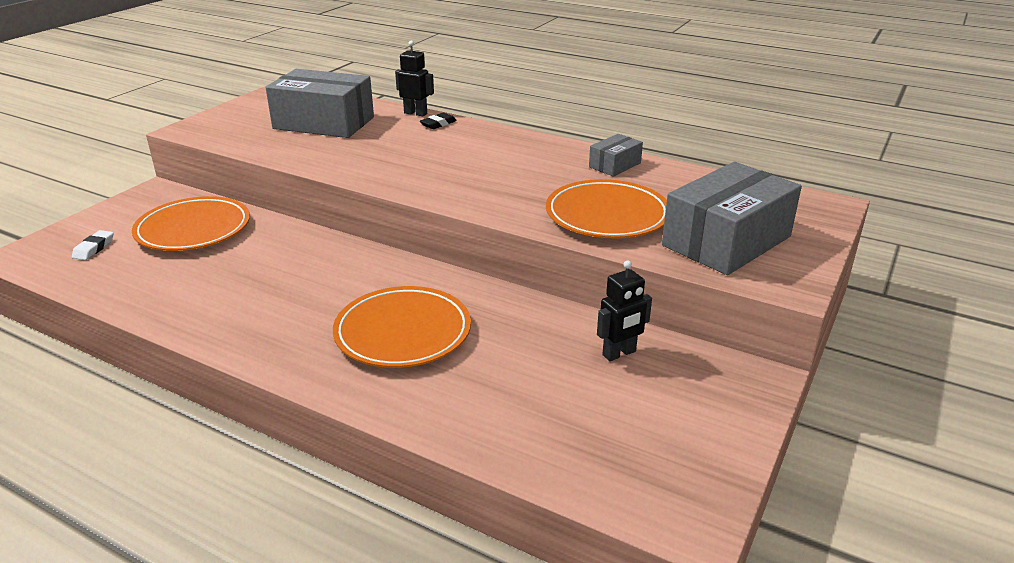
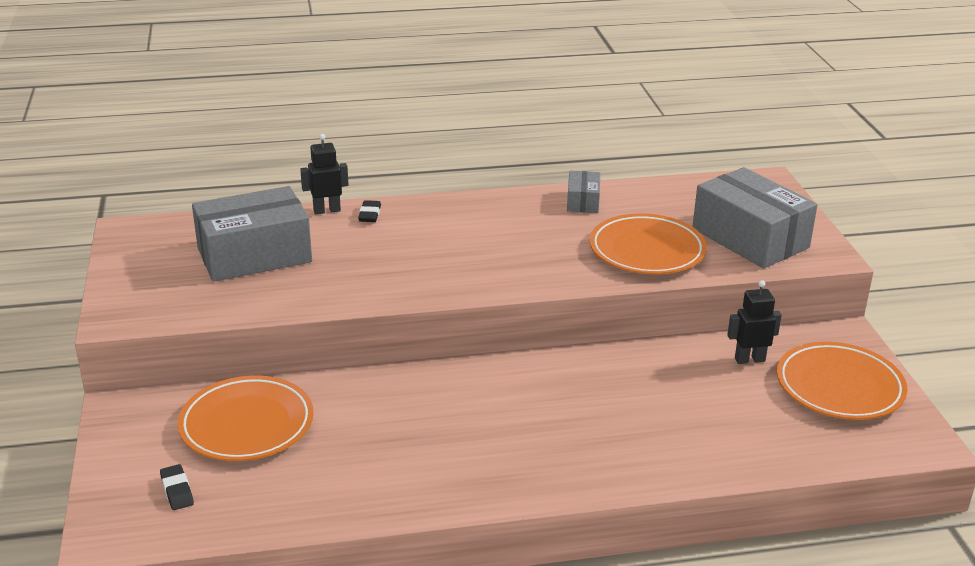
camera: 40 degrees left, 0 degrees up
(94, 248) = (177, 491): white eraser -> black eraser
(403, 333) = (589, 420): orange plate -> orange plate (839, 387)
(619, 353) = (749, 359): black robot -> black robot turned 120 degrees counterclockwise
(726, 241) = (750, 238): grey box -> grey box turned 45 degrees counterclockwise

